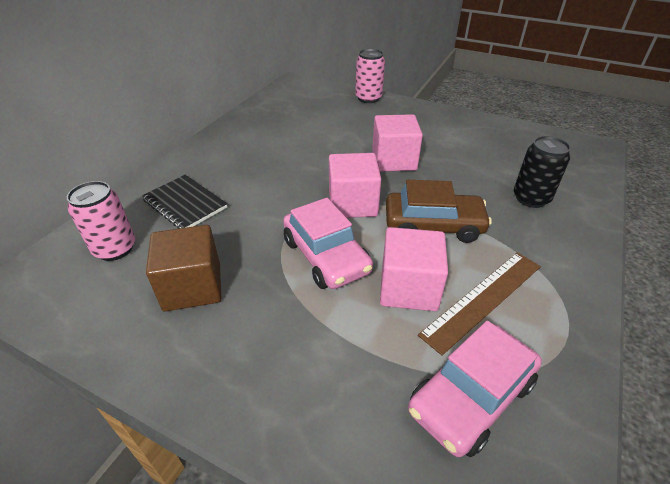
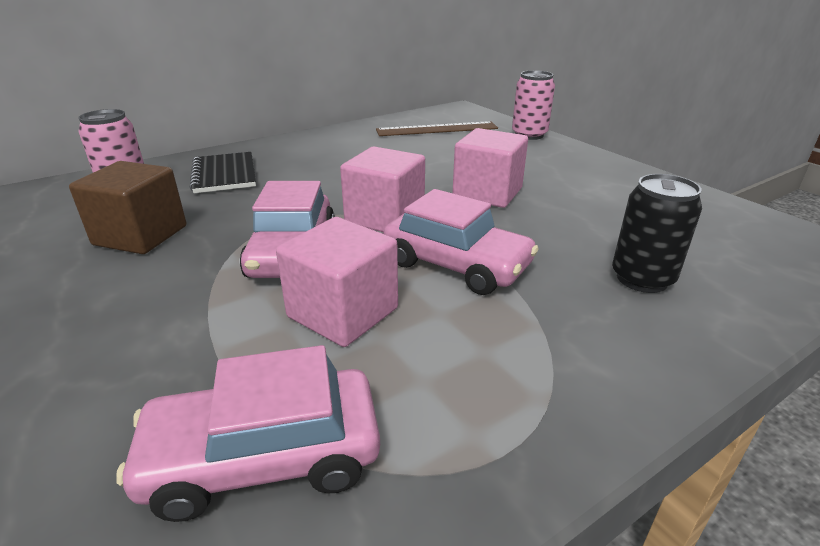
camera: 30 degrees right, 10 degrees down
(433, 225) = (456, 264): brown car -> pink car
(483, 299) = (423, 359): brown ruler -> brown ruler (437, 129)

